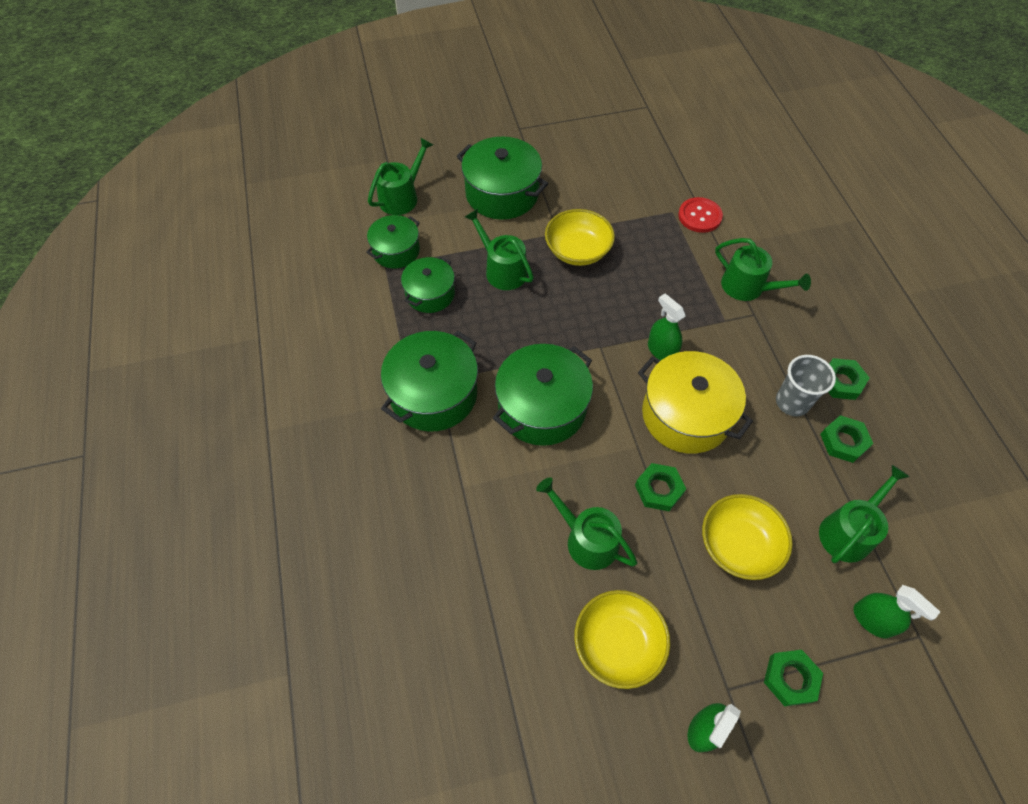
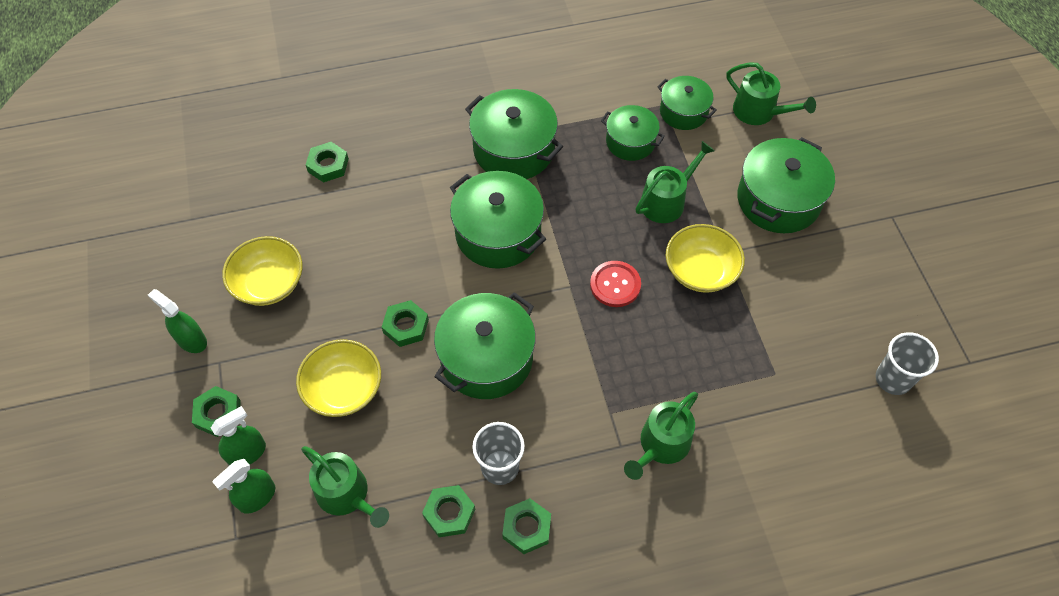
camera: 90 degrees right, 0 degrees up
(445, 592) = (328, 165): none -> green nut
(587, 539) = (362, 265): green watering can -> none
(661, 351) = (566, 343): green spray bottle -> green spray bottle (247, 453)
(667, 147) = (893, 379): none -> grey cup
(686, 415) = (486, 358): yellow pot -> green pot
(699, 216) = (772, 405): red button -> red button (615, 285)

